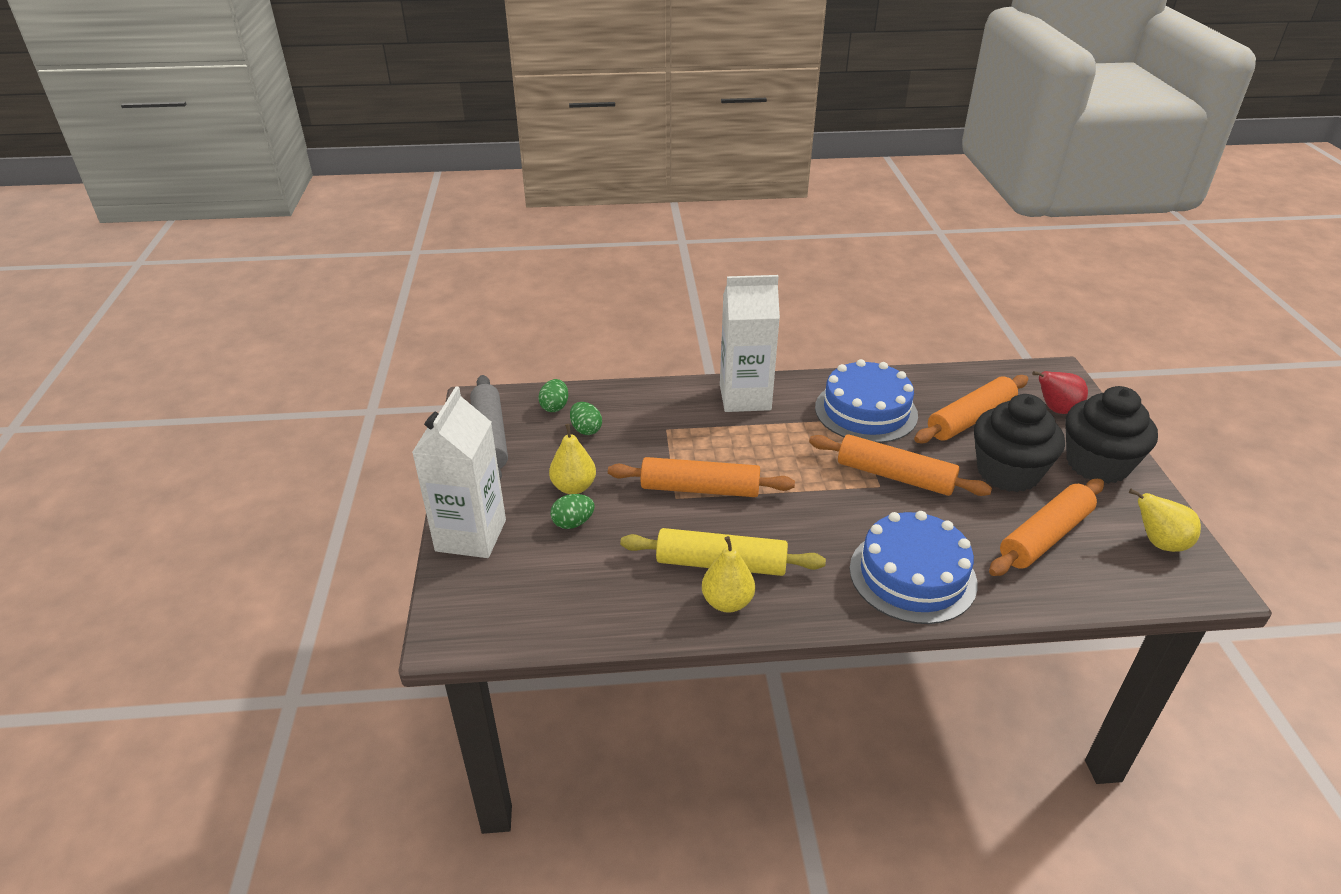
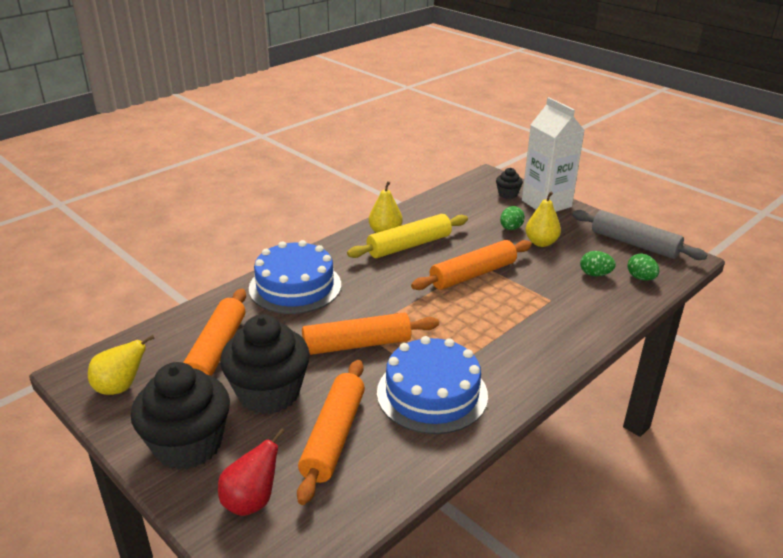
camera: 140 degrees right, 5 degrees down
(485, 579) = (507, 194): none -> black cupcake
(745, 397) = (538, 353): white carton -> none

